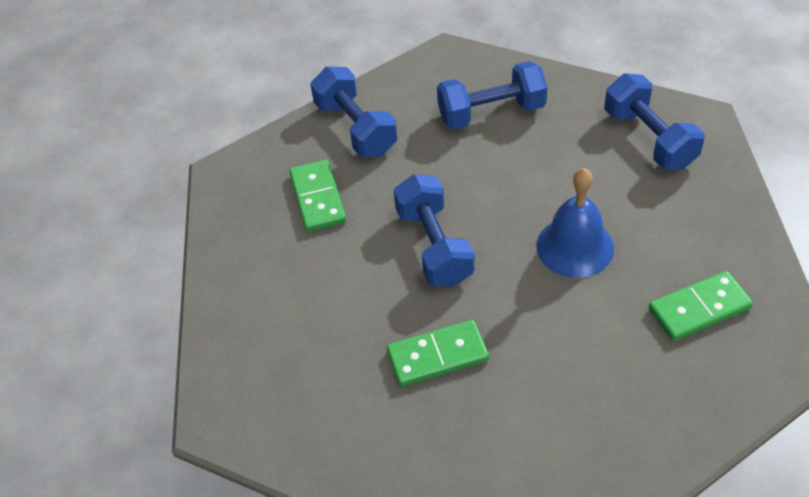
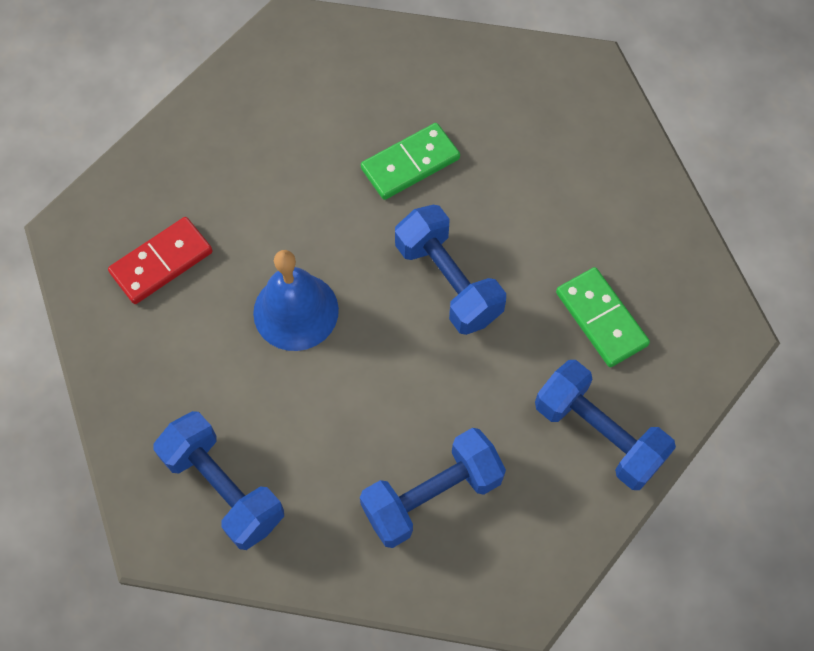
camera: 160 degrees right, 15 degrees up
(699, 308) = (161, 263): green domino -> red domino

